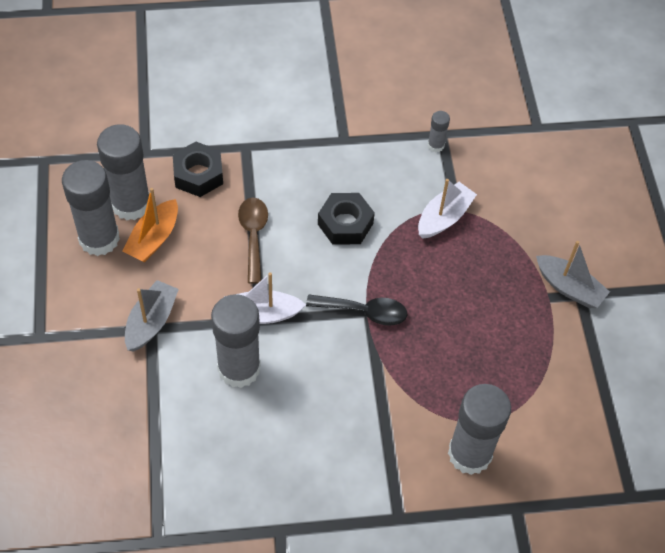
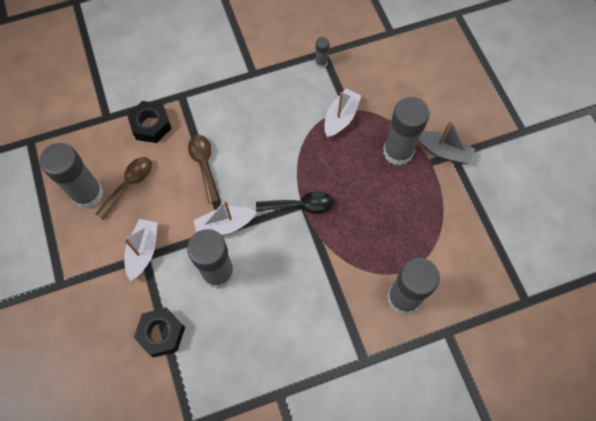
camera: 10 degrees left, 10 degrees up
(131, 204) = (105, 160): grey glue stick -> grey glue stick (398, 152)
(151, 322) = (143, 251): grey boat -> white boat
(153, 238) = (129, 184): orange boat -> brown spoon
(345, 224) = (270, 139): black nut -> black nut (161, 333)

